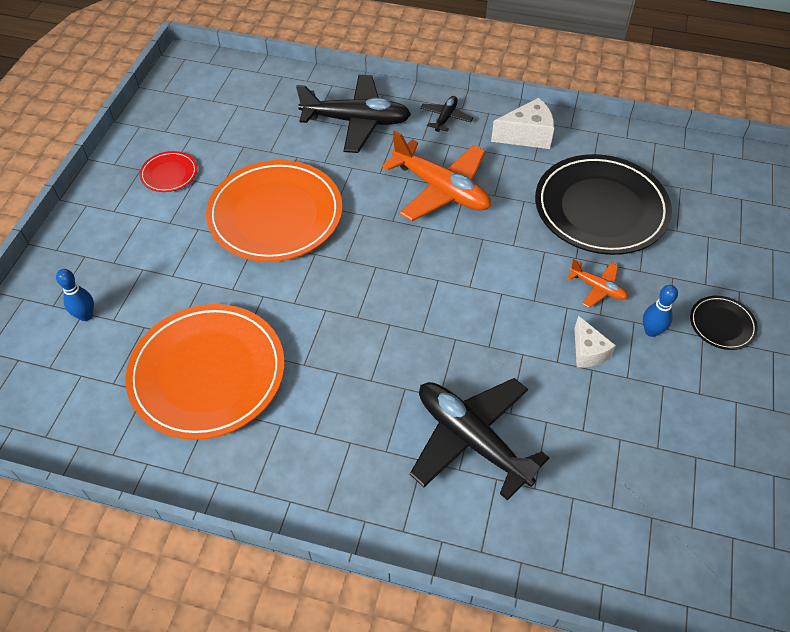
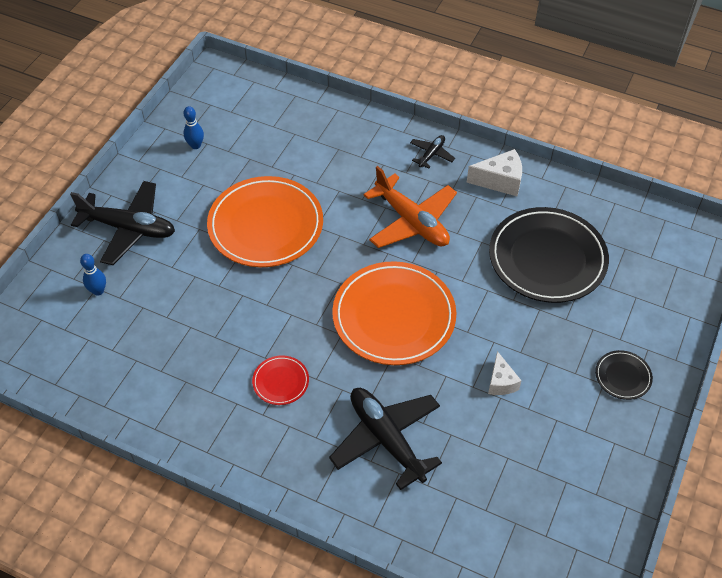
camera: 10 degrees right, 0 degrees up
(169, 174) = (183, 176): red plate -> red plate (281, 382)
(208, 374) = (187, 353): orange plate -> orange plate (394, 316)
(356, 121) = (352, 148): black plane -> black plane (129, 228)
(597, 288) = (524, 329): orange plane -> none
(651, 331) = (560, 373): blue bowling pin -> blue bowling pin (195, 145)

